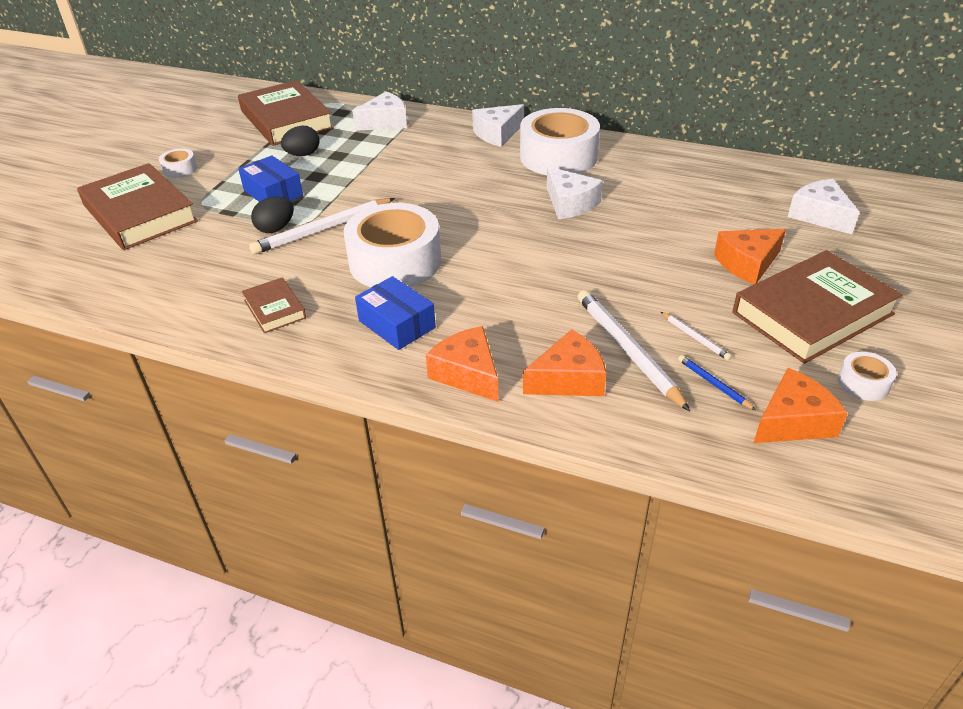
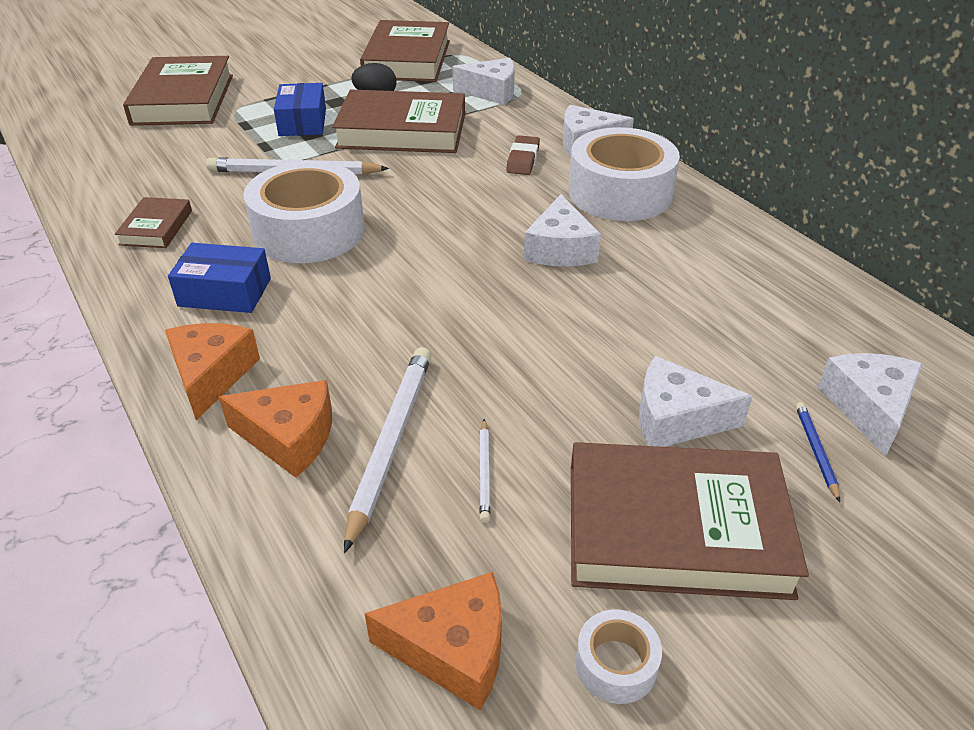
camera: 35 degrees right, 0 degrees up
(180, 169) = (263, 73): white tape -> none
(276, 228) = (259, 155): black egg -> none
(360, 171) = (402, 131): none -> brown book
(397, 324) = (225, 292): blue box -> blue box turned 75 degrees counterclockwise
(471, 159) = (523, 160): none -> brown eraser
(713, 384) = (427, 540): blue pencil -> blue pencil (816, 451)
(747, 264) = (676, 419): orange cheese -> white cheese

